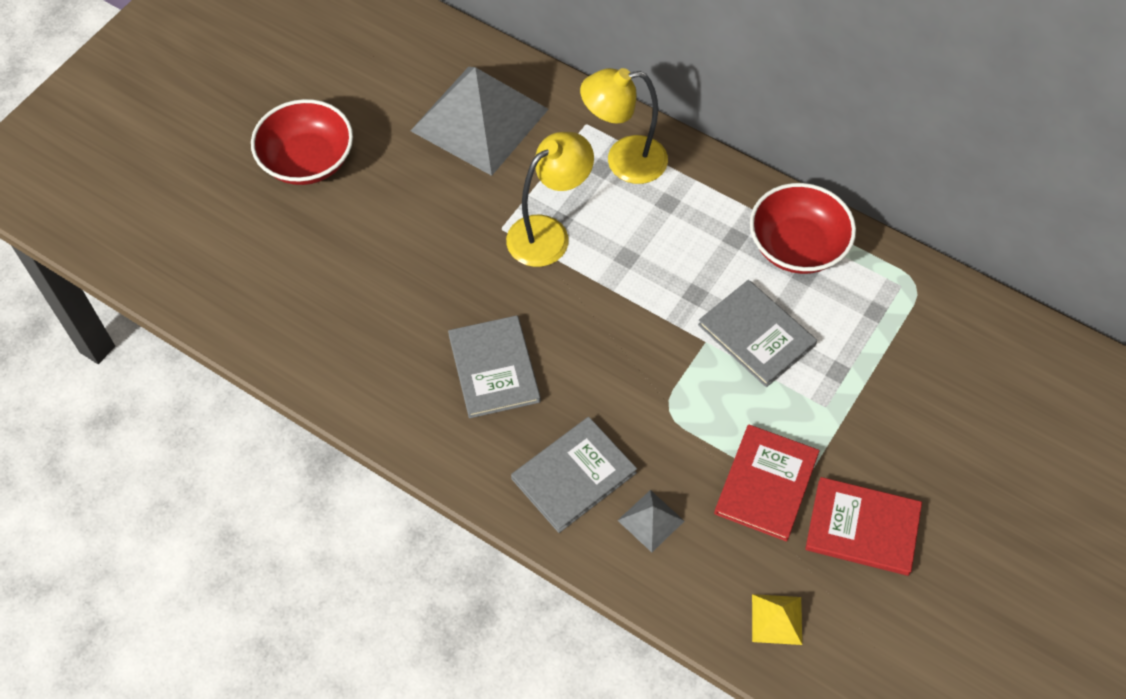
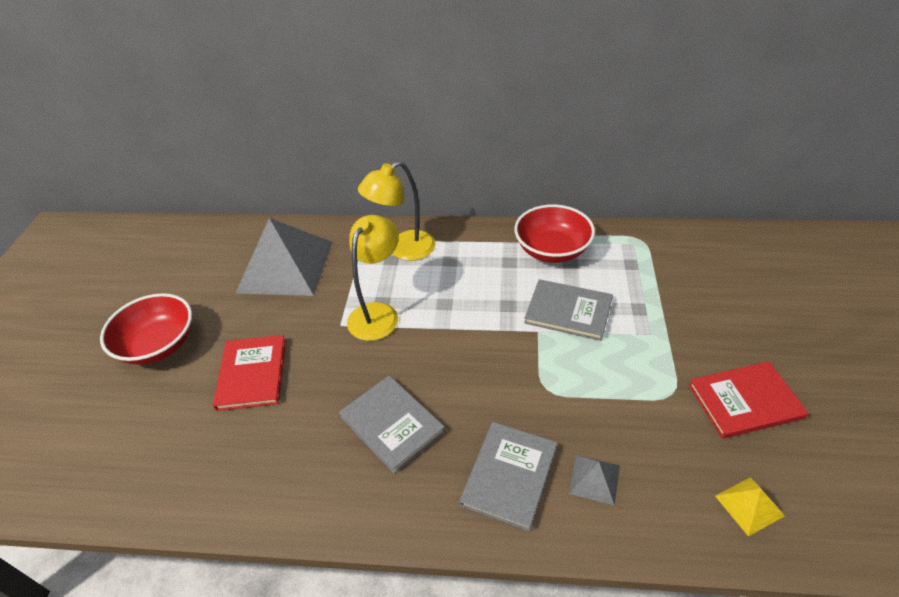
camera: 25 degrees left, 15 degrees down
(766, 484) = (655, 405): red book -> red book (252, 374)

